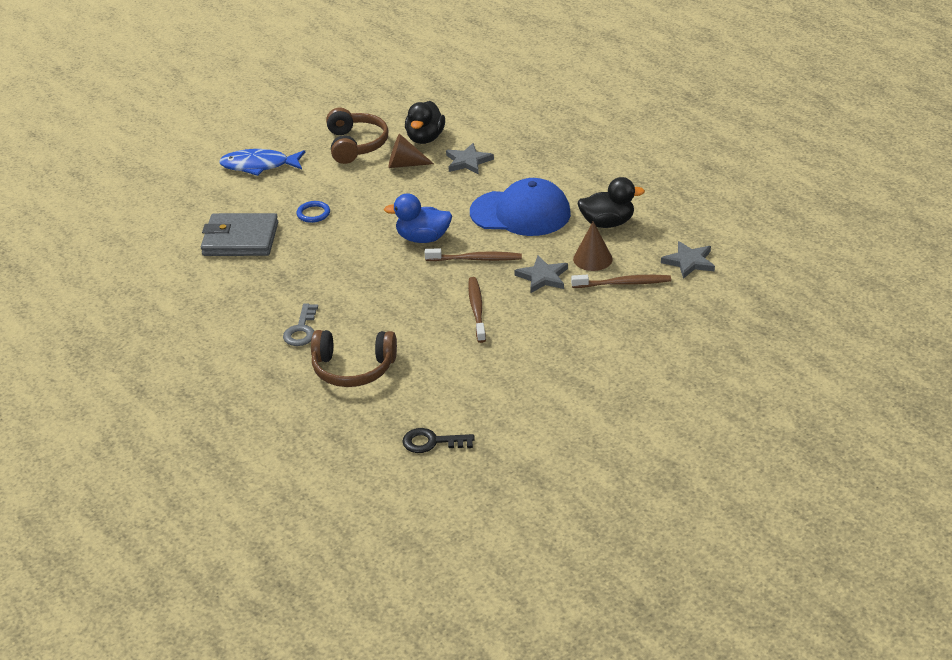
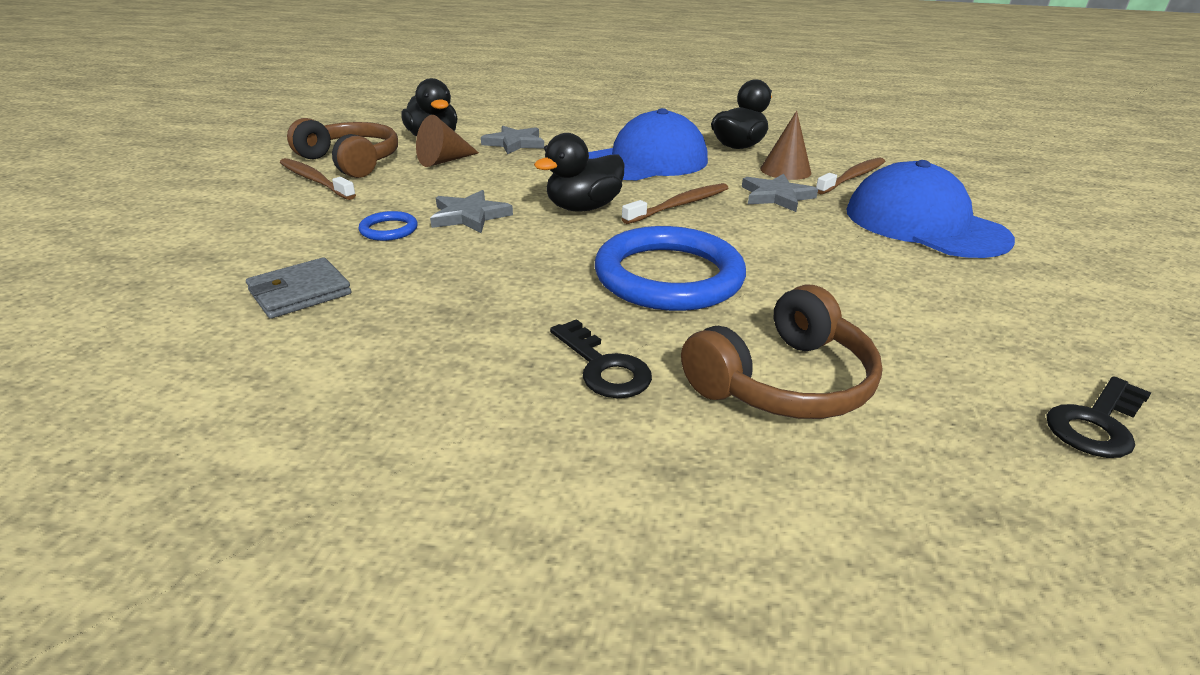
camera: 45 degrees left, 5 degrees down
(240, 239) = (300, 292): grey wallet -> grey wallet, size x0.60
(259, 166) = (222, 210): blue fish -> none
(301, 330) = (603, 367): grey key -> black key
(392, 301) = (668, 276): none -> blue ring
(423, 238) = (583, 208): blue duck -> black duck
(477, 310) = (779, 245): brown toothbrush -> brown toothbrush (315, 180)
(584, 335) = (924, 224): none -> blue cap
(689, 262) = (860, 149): grey star -> grey star (469, 216)

